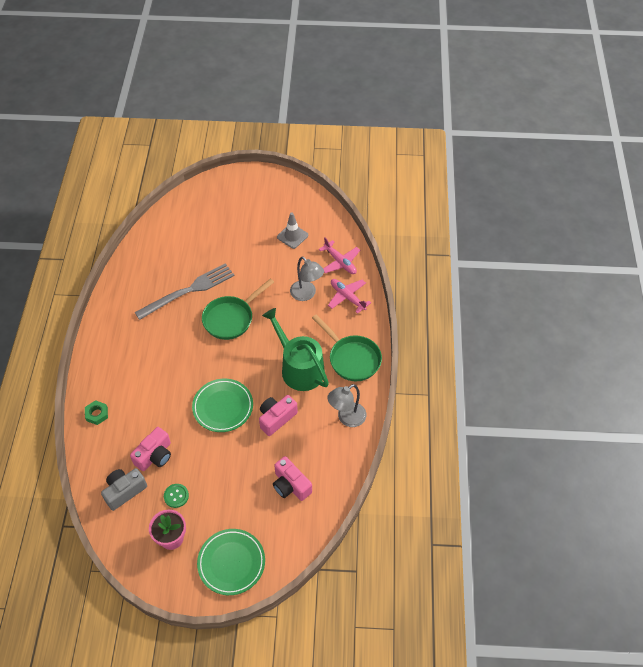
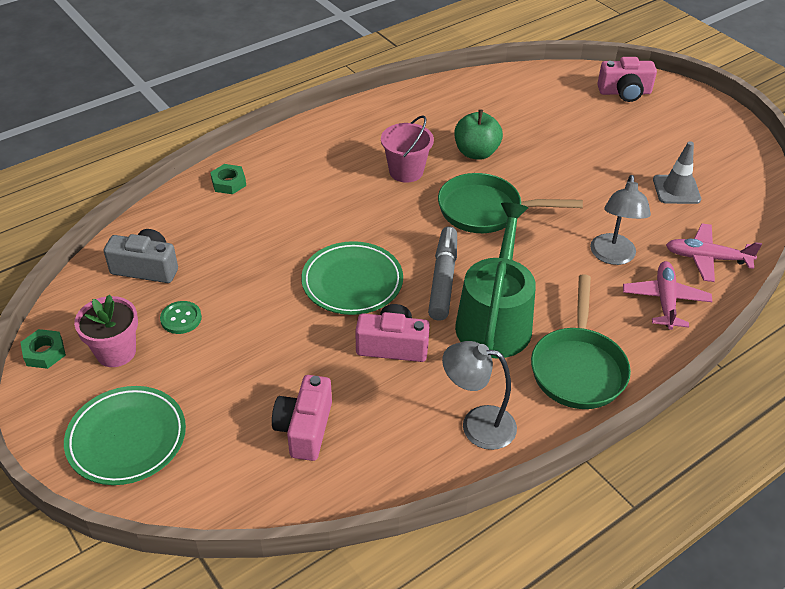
camera: 50 degrees right, 10 degrees down
(141, 571) = (44, 352): none -> green nut
(155, 455) = (220, 264): pink camera -> pink camera (624, 92)
(171, 330) = (406, 171): none -> pink bucket
(188, 291) = (476, 152): grey fork -> green apple
(256, 369) = (443, 279): none -> grey marker
(340, 262) = (706, 258): pink plane -> pink plane turned 90 degrees clockwise

